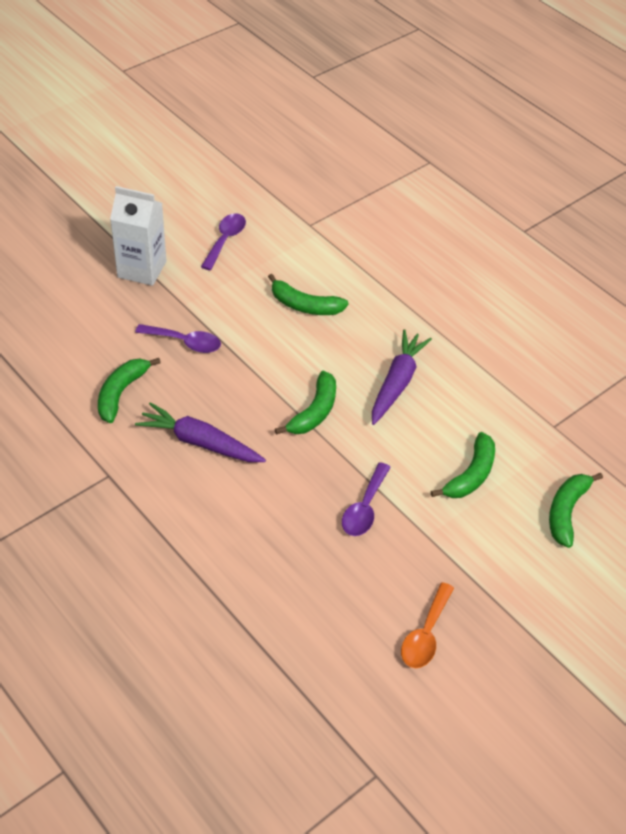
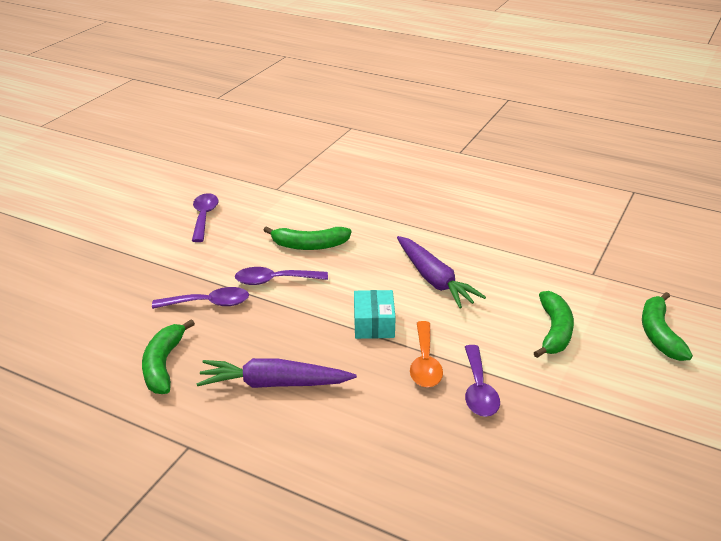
camera: 20 degrees left, 15 degrees down
(142, 269) = (132, 257): white carton -> none
(252, 336) = (274, 280): none -> purple spoon
(314, 412) = (373, 324): green banana -> turquoise box
(397, 383) = (434, 280): purple carrot -> purple carrot turned 150 degrees clockwise
(425, 635) = (624, 486): orange spoon -> orange spoon (425, 363)

